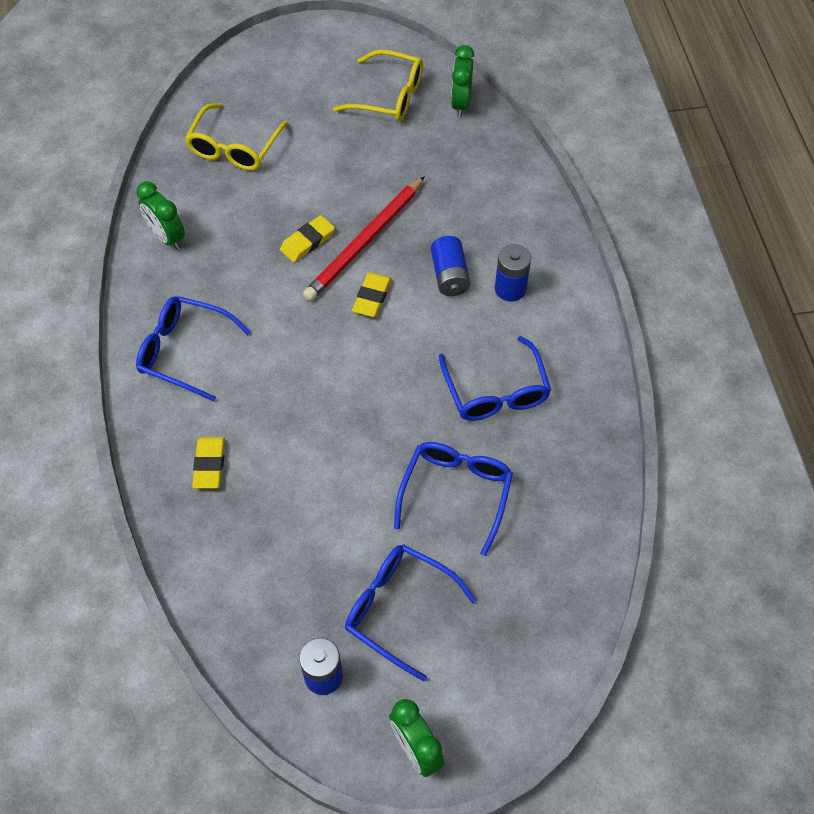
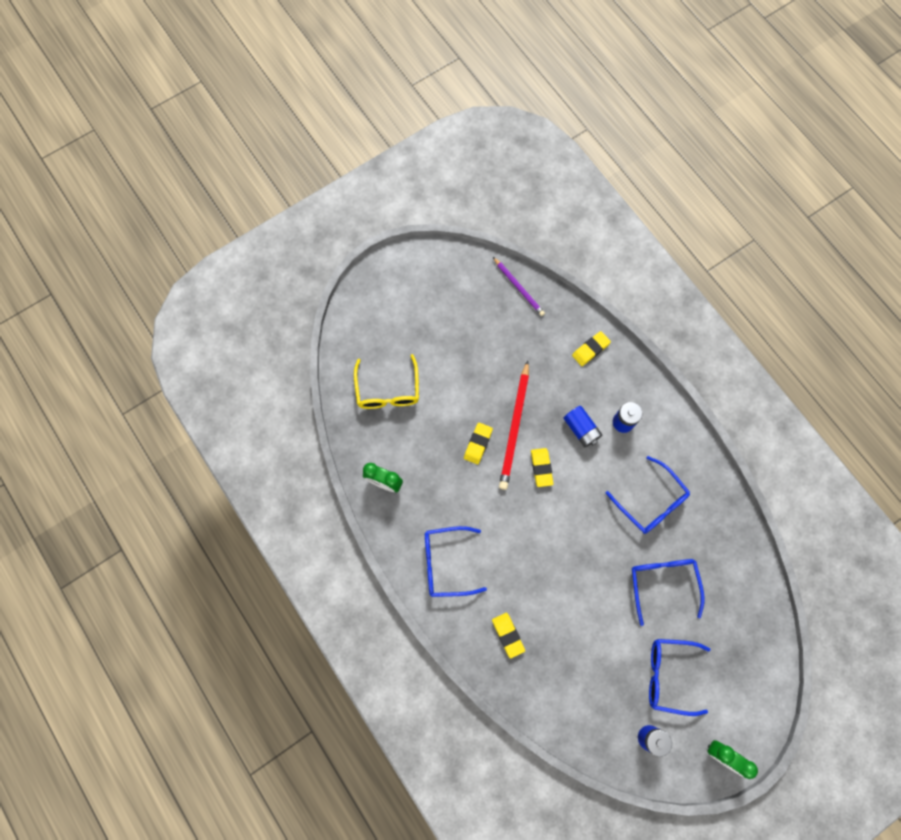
camera: 25 degrees left, 15 degrees up
(389, 96) = (468, 302): yellow glasses -> none
(460, 104) = (519, 288): green clock -> purple pencil
(513, 197) = (590, 349): none -> yellow eraser

